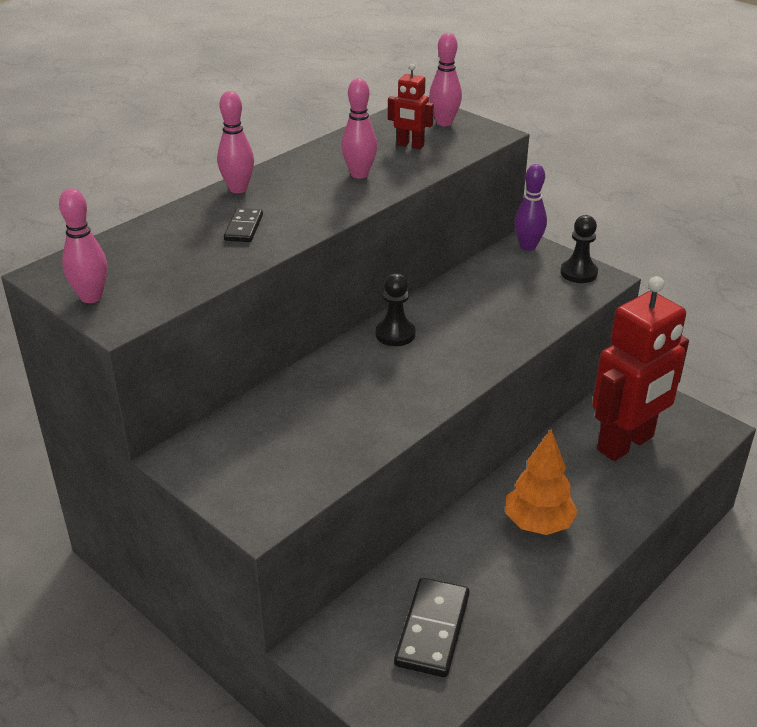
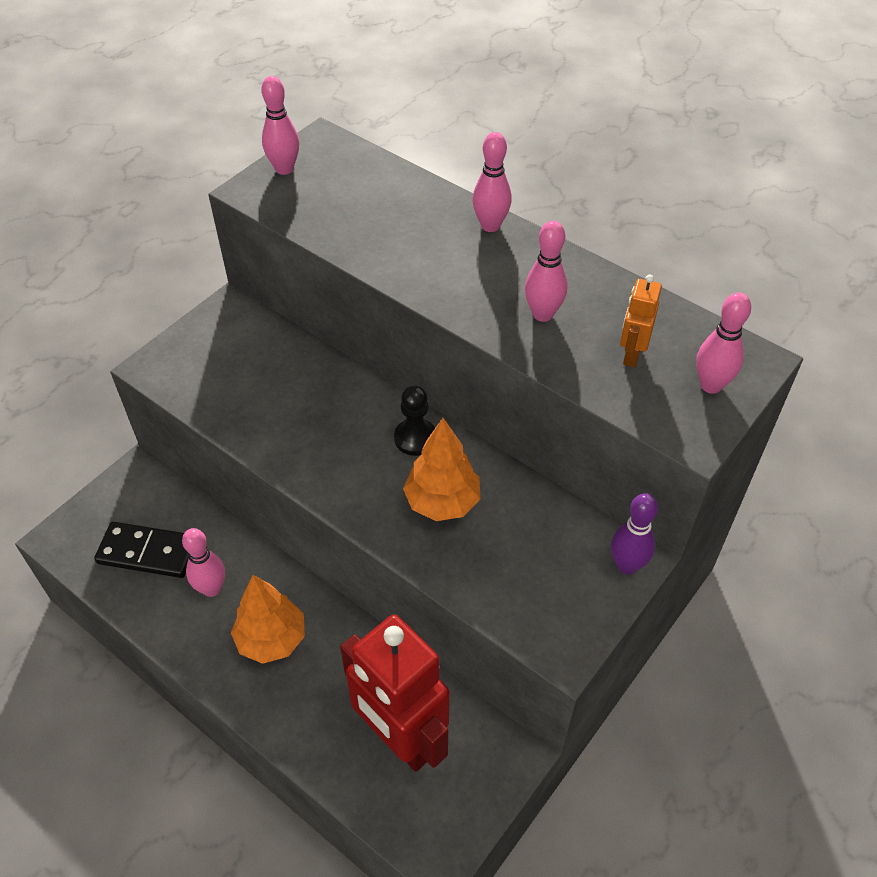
camera: 85 degrees right, 15 degrees up
(243, 228) = (410, 240): black domino -> none
(410, 145) = (631, 354): red robot -> orange robot
(468, 323) = (442, 502): none -> orange tree
(481, 571) = (211, 588): none -> pink bowling pin
(578, 273) = (572, 622): black pawn -> none

